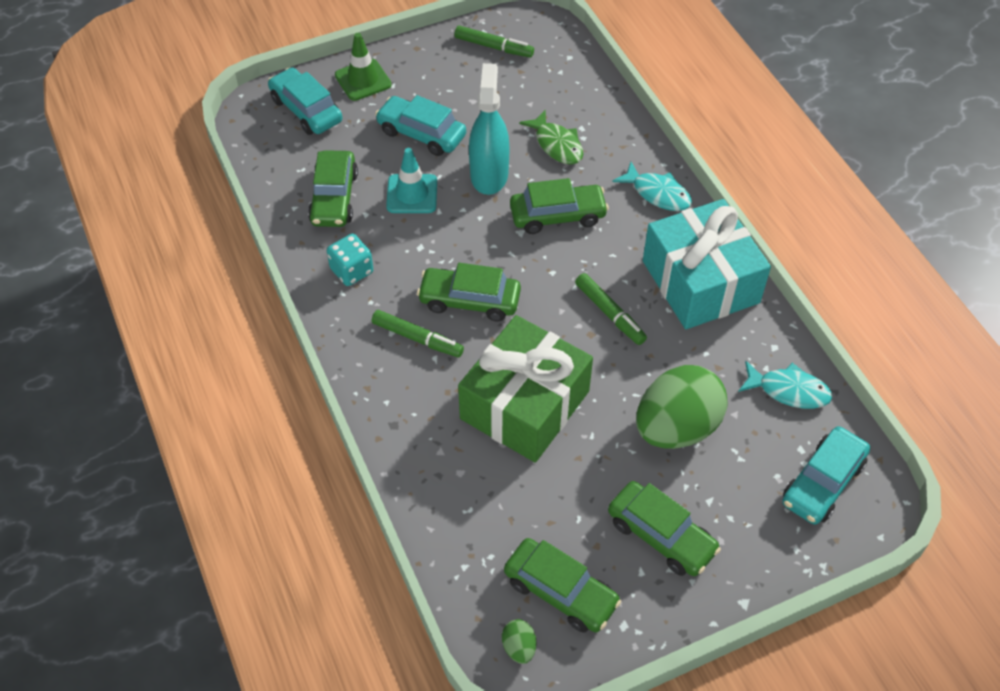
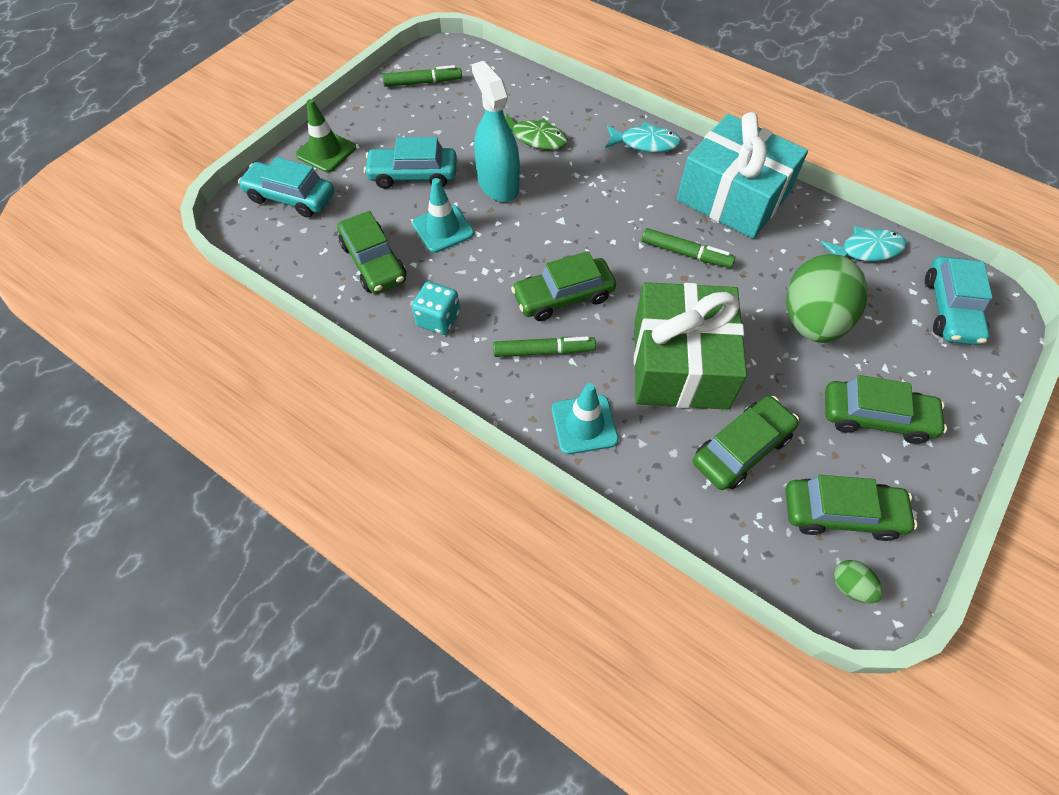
camera: 30 degrees left, 5 degrees up
(405, 413) = (584, 424): none -> turquoise traffic cone
(557, 216) = (581, 194): green car -> green car (741, 449)

